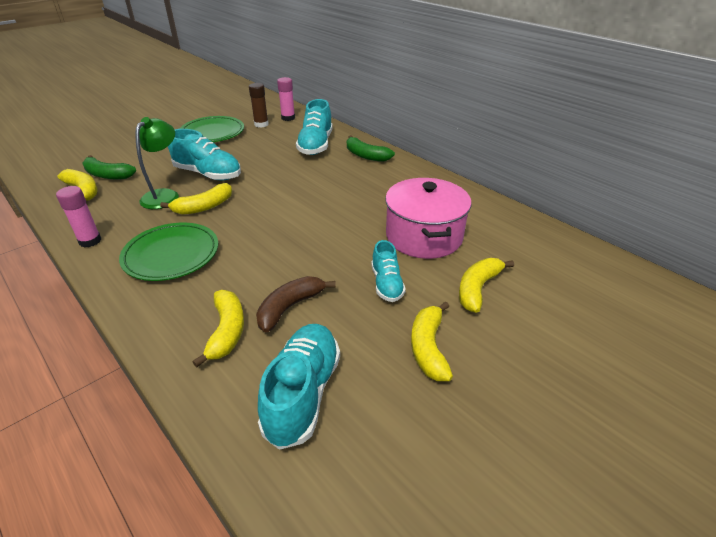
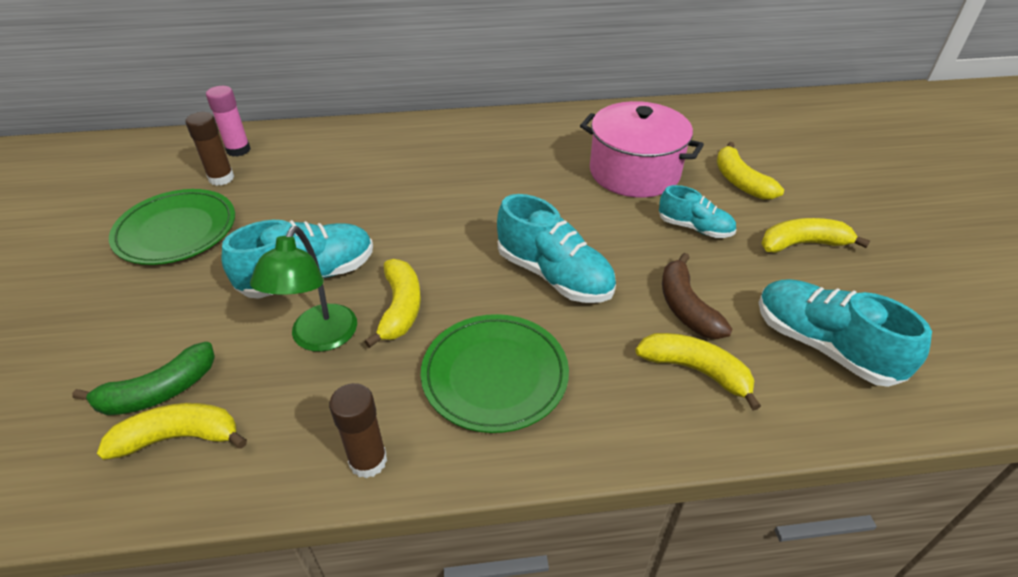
camera: 55 degrees left, 5 degrees up
(90, 241) = (368, 461): pink glue stick -> brown glue stick
(165, 195) = (319, 339): green lamp -> green lamp turned 135 degrees counterclockwise
(316, 145) = (353, 159): turquoise shoe -> turquoise shoe (554, 275)
(366, 156) = (430, 136): green banana -> none
(428, 348) = (803, 244): yellow banana -> yellow banana turned 135 degrees clockwise

